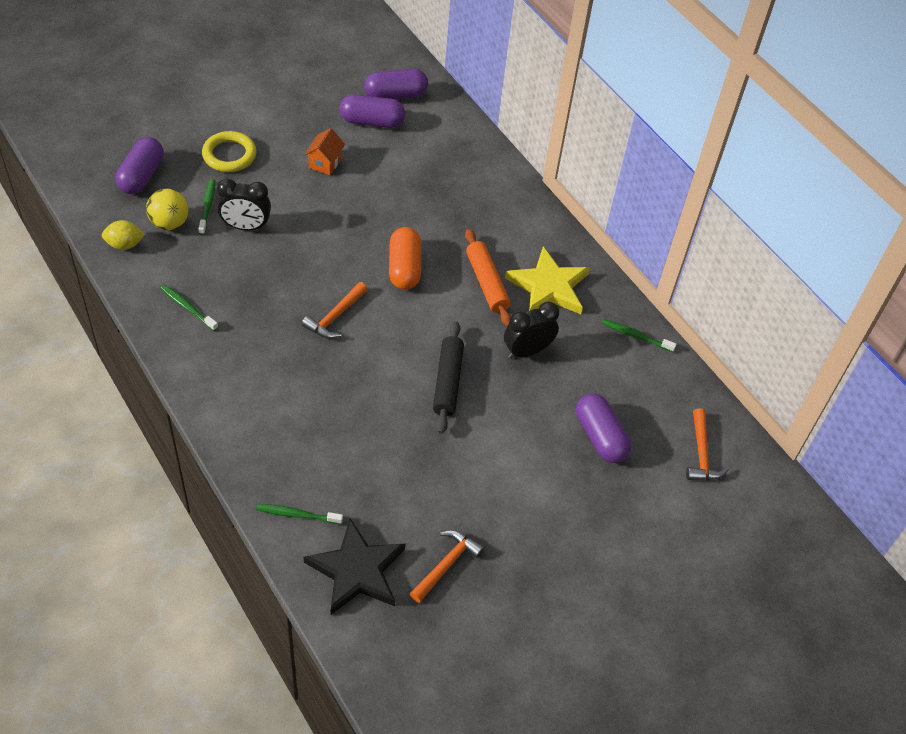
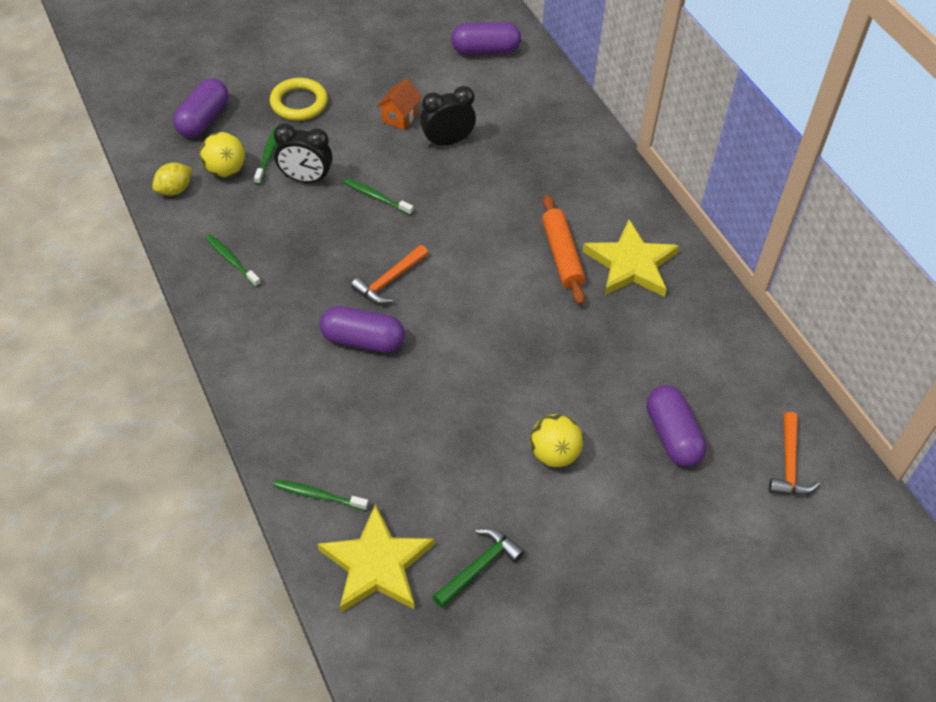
camera: 10 degrees right, 0 degrees up
(124, 244) = (174, 190): yellow lemon -> yellow lemon turned 45 degrees counterclockwise
(357, 570) = (377, 564): black star -> yellow star
(372, 122) = (456, 76): purple capsule -> purple capsule (363, 340)
(404, 268) = (472, 233): orange capsule -> none
(446, 564) = (479, 567): orange hammer -> green hammer
(448, 382) = (505, 361): black rolling pin -> none
(500, 461) = (554, 454): none -> yellow ball
(527, 351) = (599, 333): black clock -> black clock (447, 141)
(635, 336) = (725, 325): green toothbrush -> green toothbrush (376, 197)

